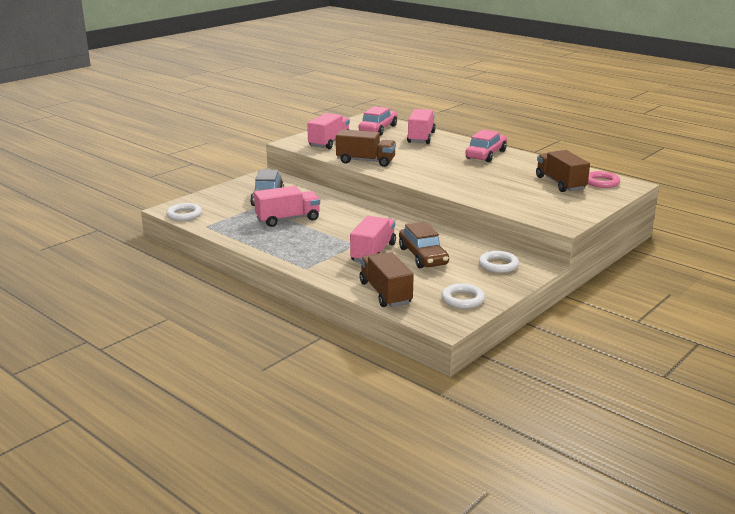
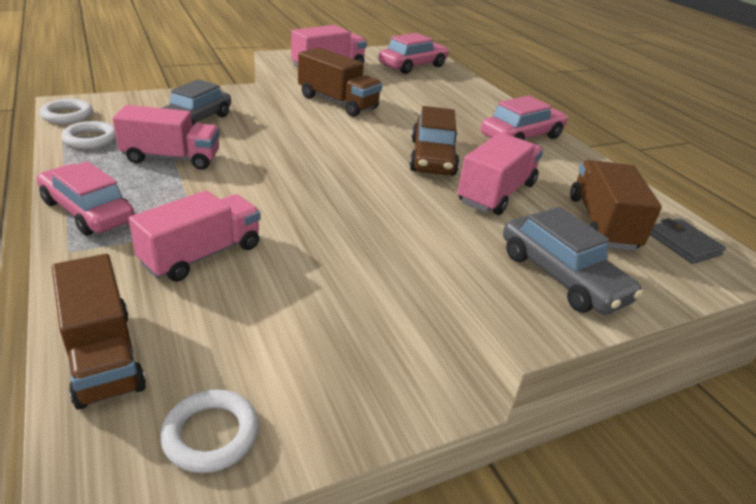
camera: 20 degrees right, 10 degrees up
(286, 252) = (88, 211): none -> pink car
(385, 293) = (103, 356): brown truck -> brown truck turned 150 degrees clockwise
(421, 137) = (455, 89): pink truck -> pink truck (496, 193)
(423, 256) = (266, 290): brown car -> brown car (432, 157)
(498, 265) = (372, 360): white ring -> white ring (91, 139)
(560, 207) = (561, 276): none -> grey car
(601, 182) = (683, 244): pink ring -> grey wallet

